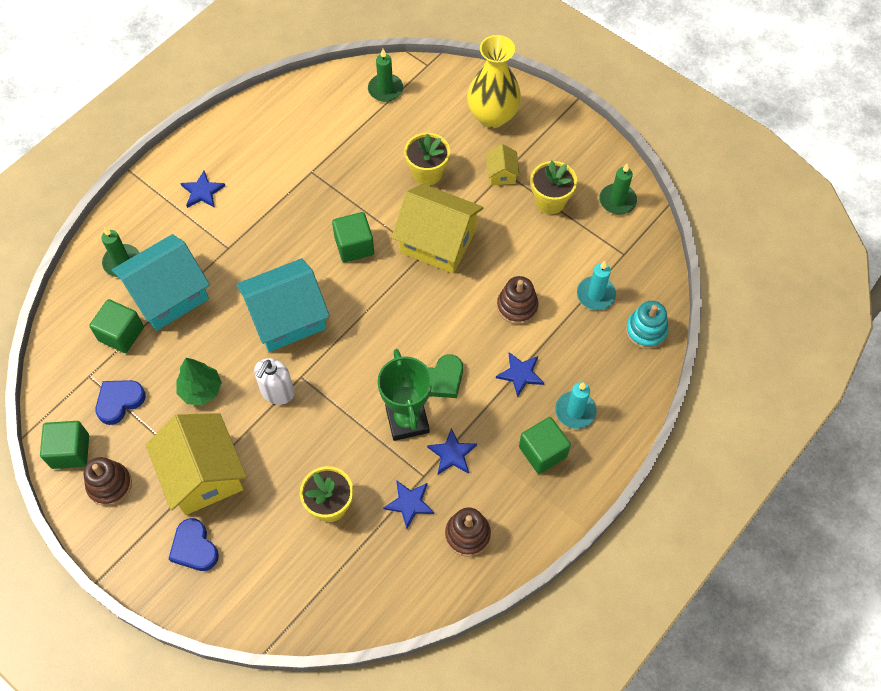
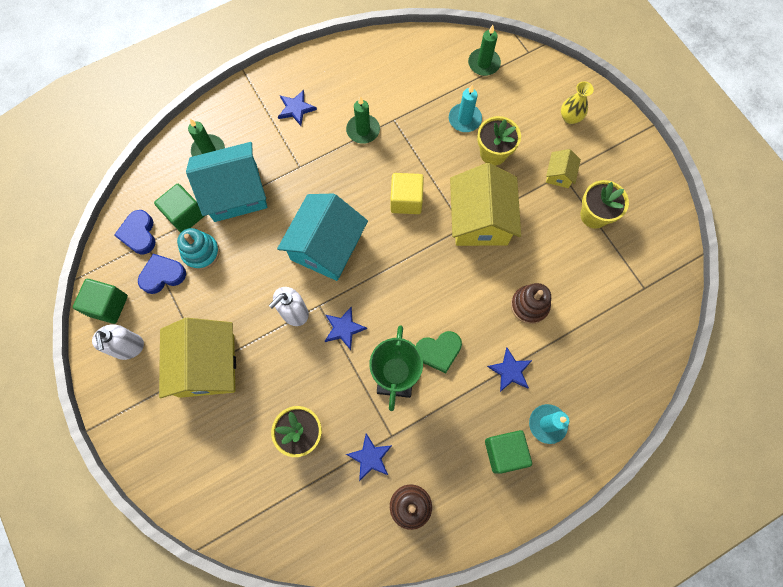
camera: 20 degrees right, 10 degrees up
(110, 485) = (128, 347): brown stacking toy -> white soap dispenser
(194, 548) = (176, 430): blue heart -> blue heart (139, 234)
(201, 390) = (232, 288): green tree -> none
(287, 317) = (326, 247): turquoise house -> turquoise house turned 60 degrees counterclockwise
(354, 246) = (406, 200): green cube -> yellow cube
(437, 241) = (480, 220): yellow house -> yellow house turned 45 degrees clockwise
(452, 454) = (423, 424): blue star -> blue star (344, 328)
(492, 116) = (570, 118): yellow vase -> yellow vase, size x0.52
(595, 294) = (605, 318): turquoise candle -> turquoise candle (464, 119)
(617, 201) = (656, 235): green candle -> green candle (363, 130)
(646, 331) = (639, 369): turquoise stacking toy -> turquoise stacking toy (201, 252)

